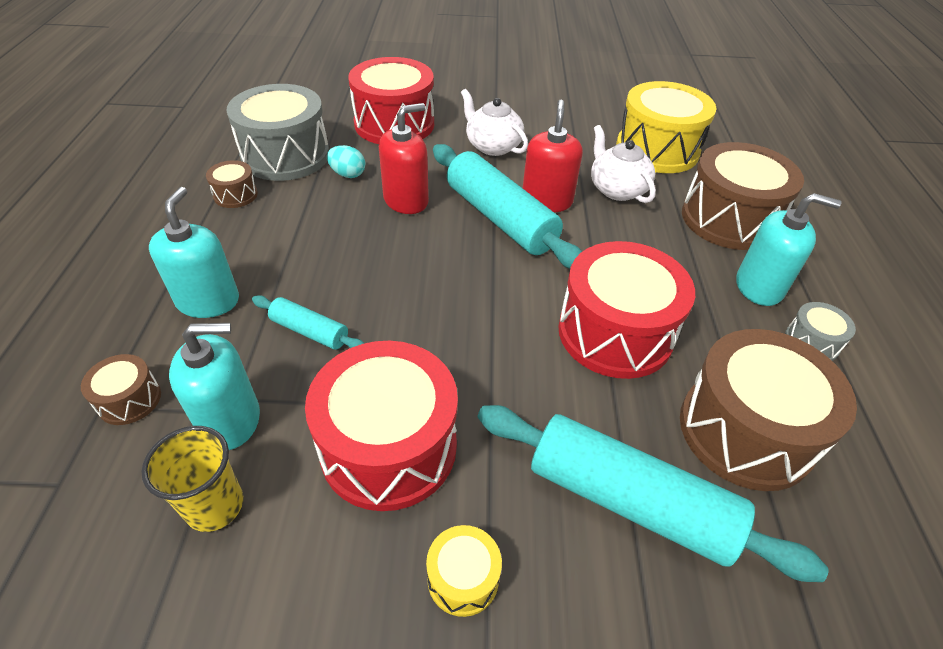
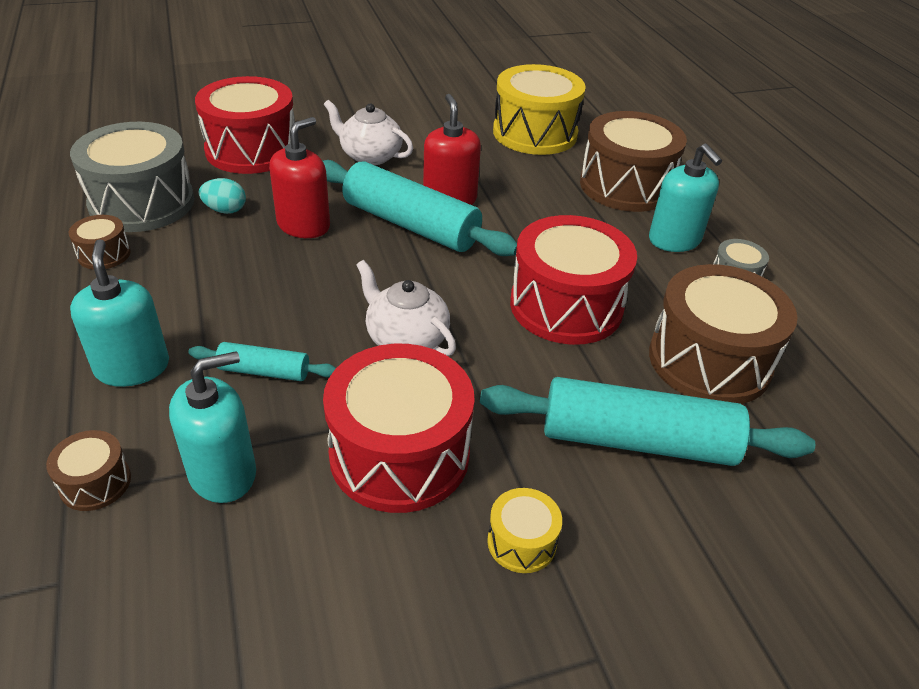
camera: 20 degrees left, 5 degrees down
(215, 506) = (248, 552): yellow cup -> none
(617, 189) = (512, 177): white teapot -> white teapot (406, 339)
(759, 287) = (674, 240): turquoise soap dispenser -> turquoise soap dispenser turned 75 degrees clockwise

